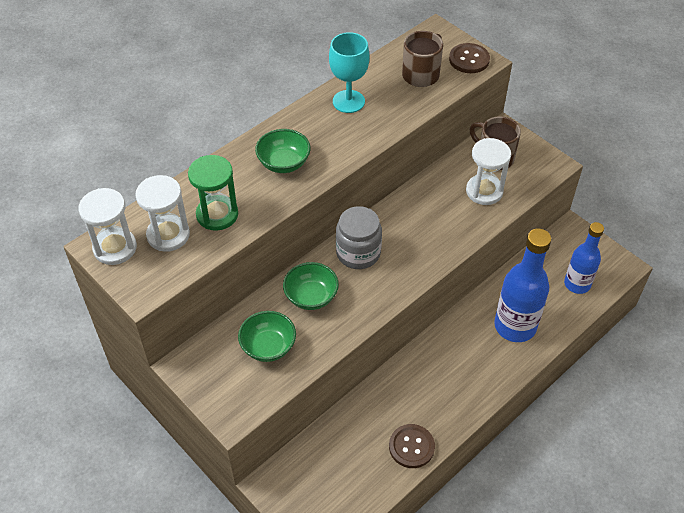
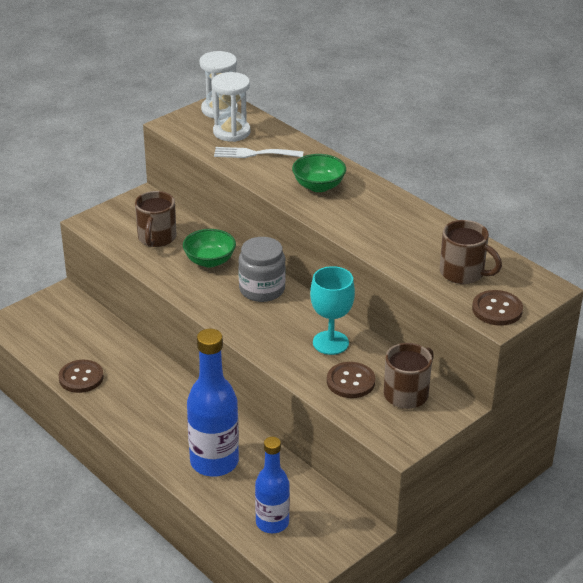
camera: 90 degrees right, 15 degrees down
(217, 214) = (254, 154): green hourglass -> white fork
(268, 347) = (156, 238): green bowl -> brown mug
(348, 101) = (411, 224): turquoise goblet -> turquoise goblet (330, 343)
(484, 191) = (350, 381): white hourglass -> brown button

